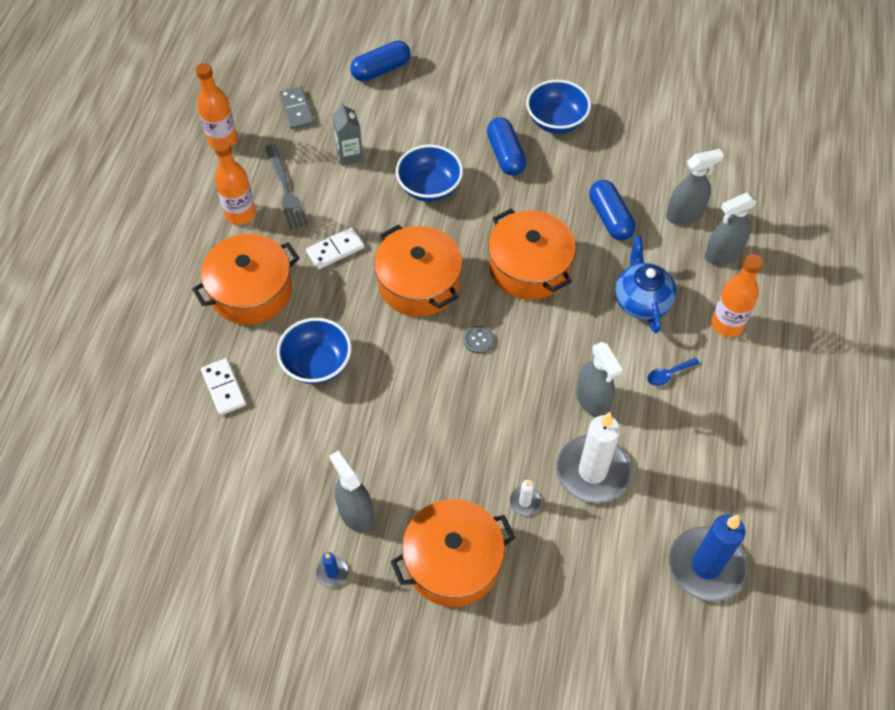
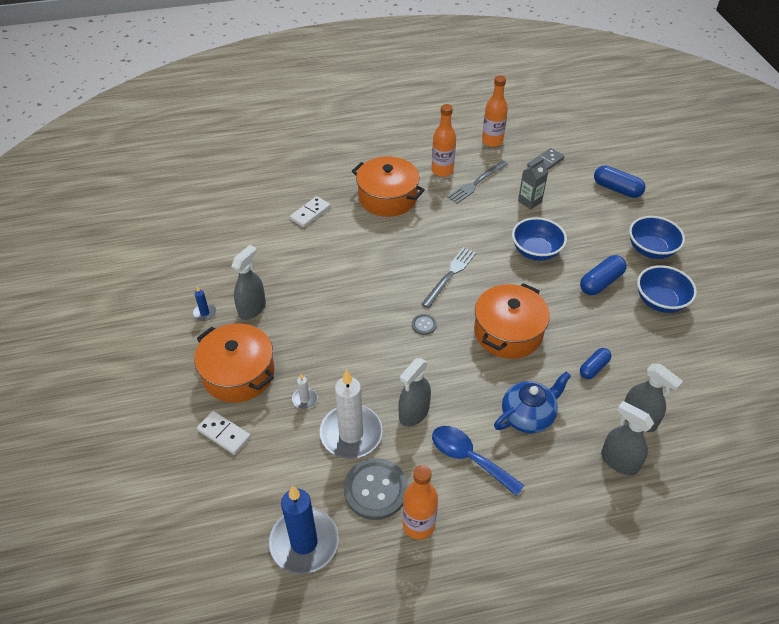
camera: 65 degrees right, 10 degrees down
(317, 363) = (353, 248): blue bowl -> blue bowl (651, 249)
(335, 250) = (447, 223): white domino -> white domino (224, 434)
(419, 283) = (450, 275): orange pot -> grey fork
(610, 218) = (593, 368): blue capsule -> blue capsule, size x0.66
(668, 374) = (469, 458): blue spoon -> blue spoon, size x1.94
(671, 474) = (375, 490): none -> grey button
(727, 324) = (547, 487): orange bottle -> orange bottle (418, 525)

